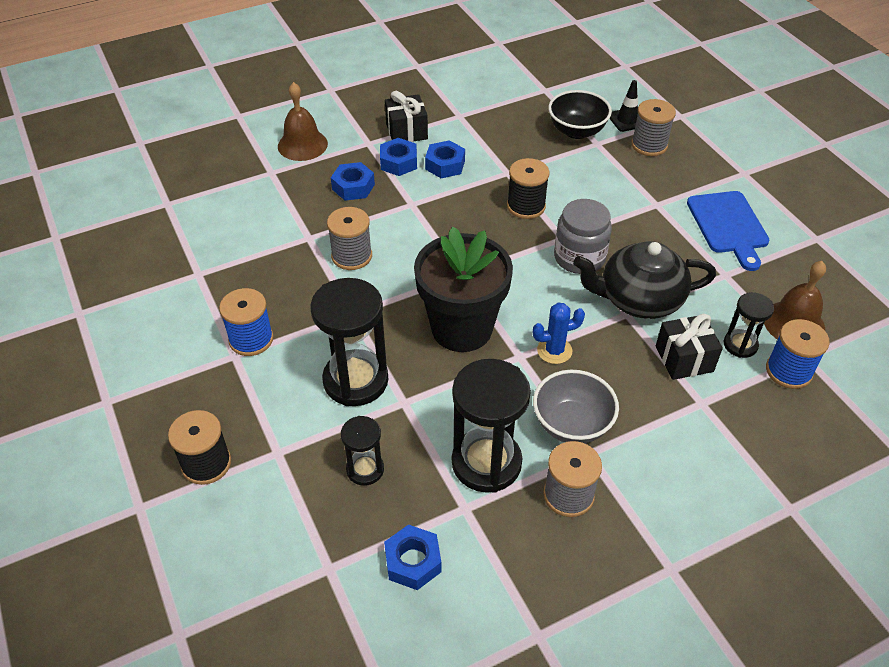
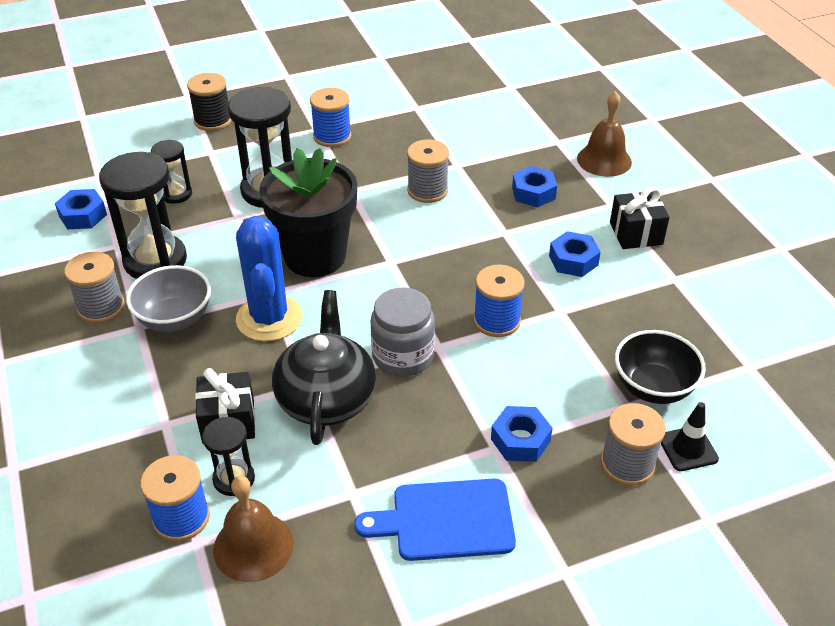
camera: 95 degrees right, 5 degrees down
(398, 162) = (576, 225): blue nut -> blue nut (520, 440)
(526, 206) = (496, 321): black spool -> blue spool
(554, 350) = (269, 318): blue cactus -> blue cactus, size x1.80

